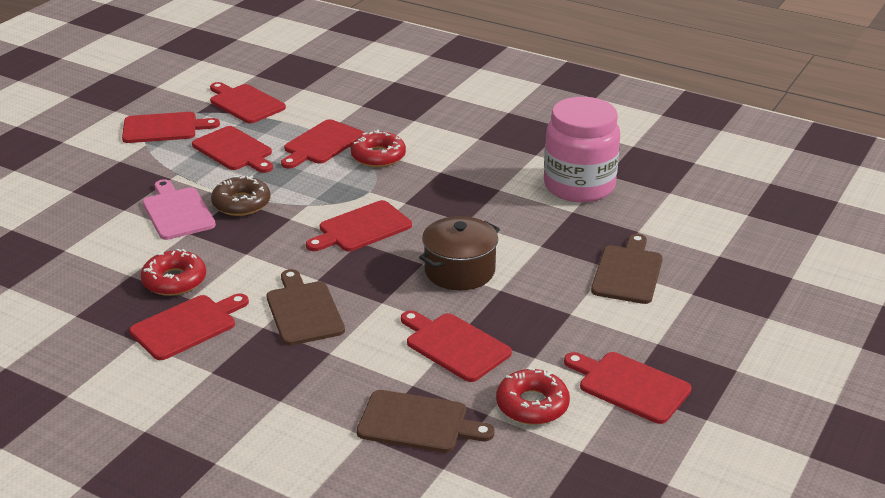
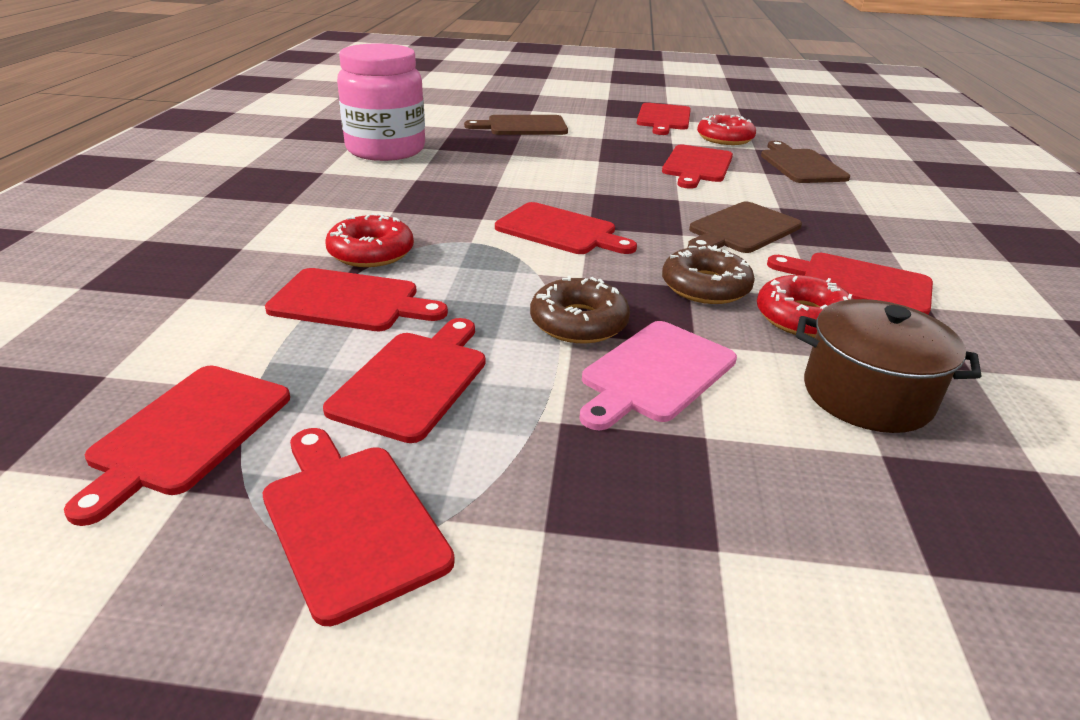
camera: 115 degrees left, 0 degrees up
(239, 259) = (705, 287): none -> brown donut
(459, 271) = (588, 177): brown pot -> brown pot (867, 395)

